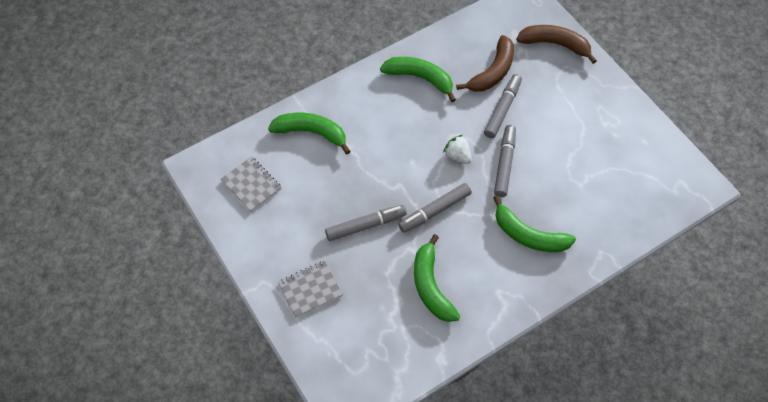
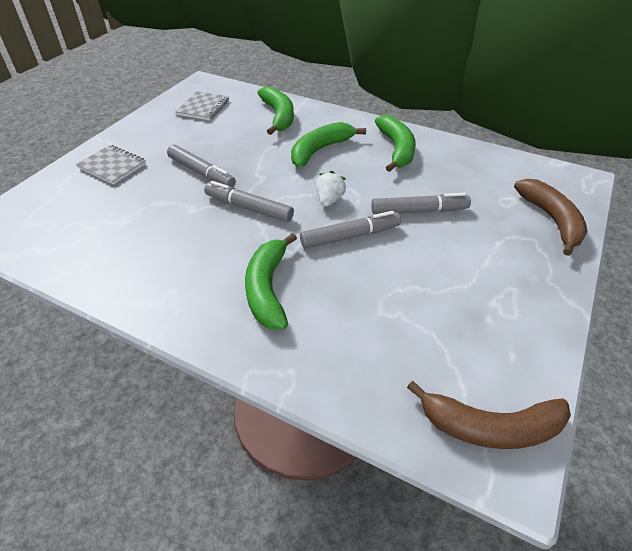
camera: 60 degrees right, 15 degrees down
(431, 286) = (153, 236): green banana -> green banana (320, 150)
(492, 72) = (458, 188): brown banana -> brown banana (490, 427)

